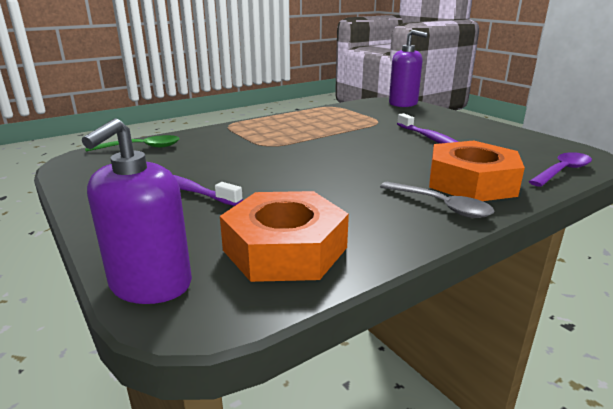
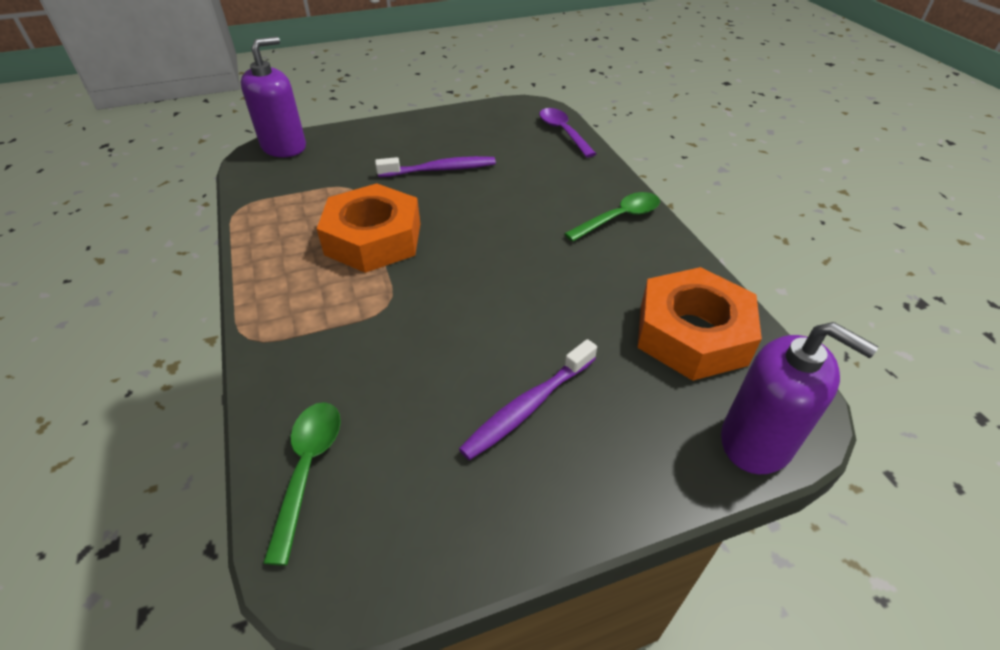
camera: 75 degrees left, 20 degrees up
(441, 206) = (619, 218): grey spoon -> green spoon
(471, 182) = (572, 185): orange nut -> orange nut (373, 239)

